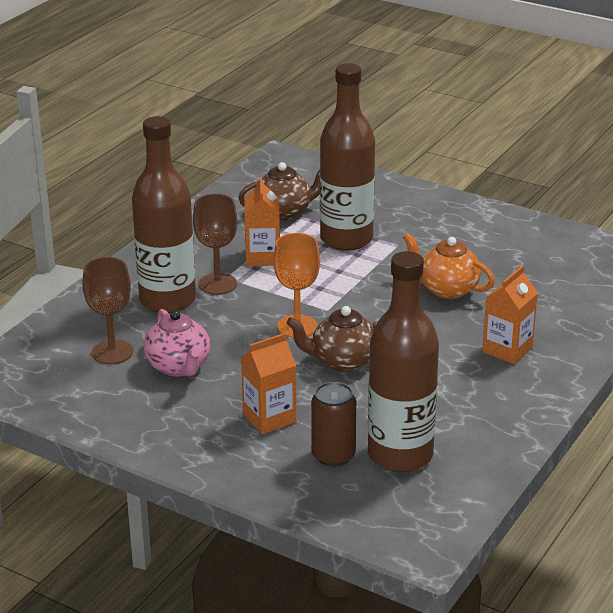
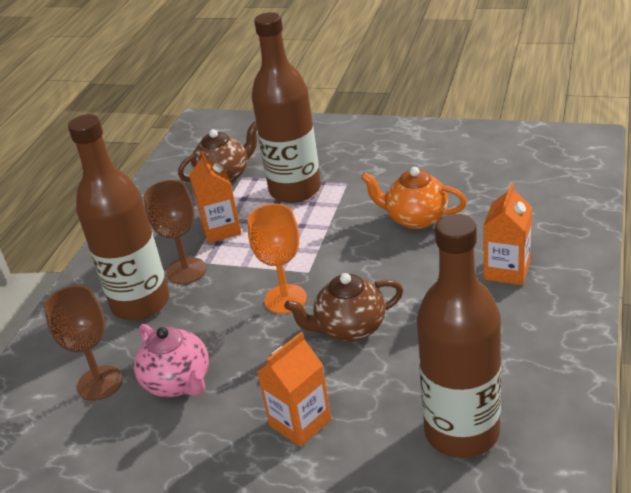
camera: 10 degrees left, 5 degrees up
(333, 455) = (390, 454): brown can -> none

